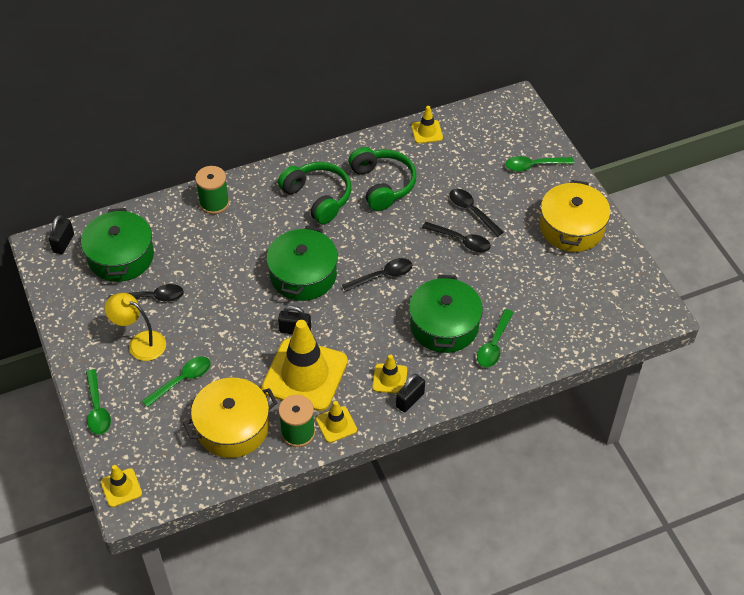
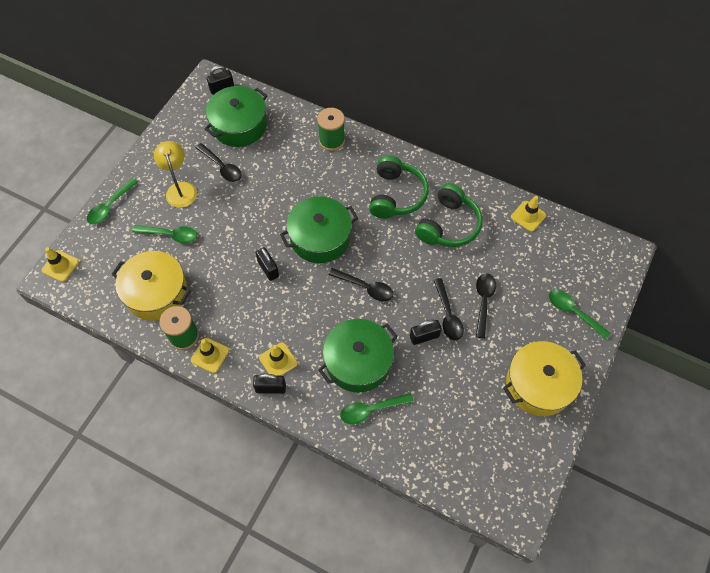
camera: 50 degrees right, 10 degrees up
(305, 375) = (236, 303): yellow traffic cone -> none
(464, 268) = (424, 336): none -> black padlock

